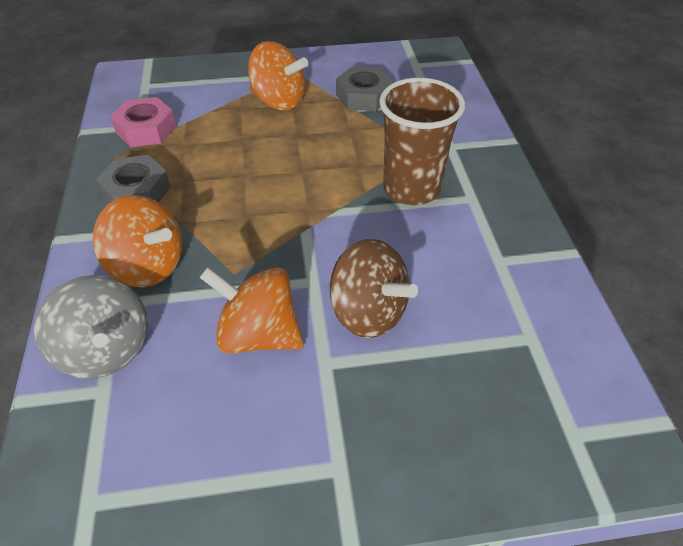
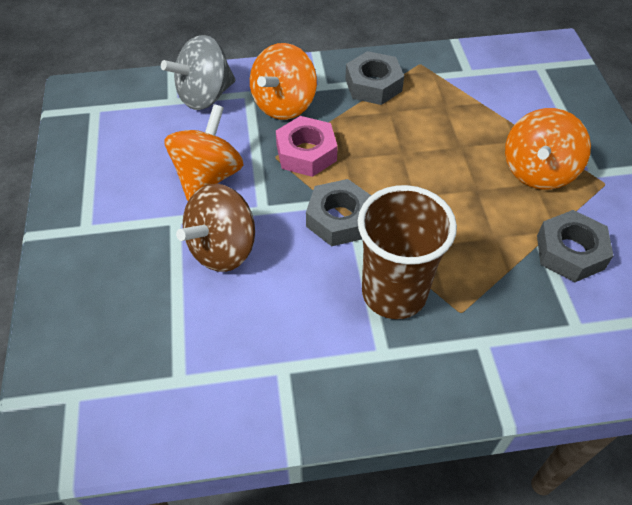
camera: 90 degrees right, 5 degrees up
(146, 129) = (463, 77): pink nut -> pink nut (306, 153)
(328, 221) = (339, 219): none -> grey nut

